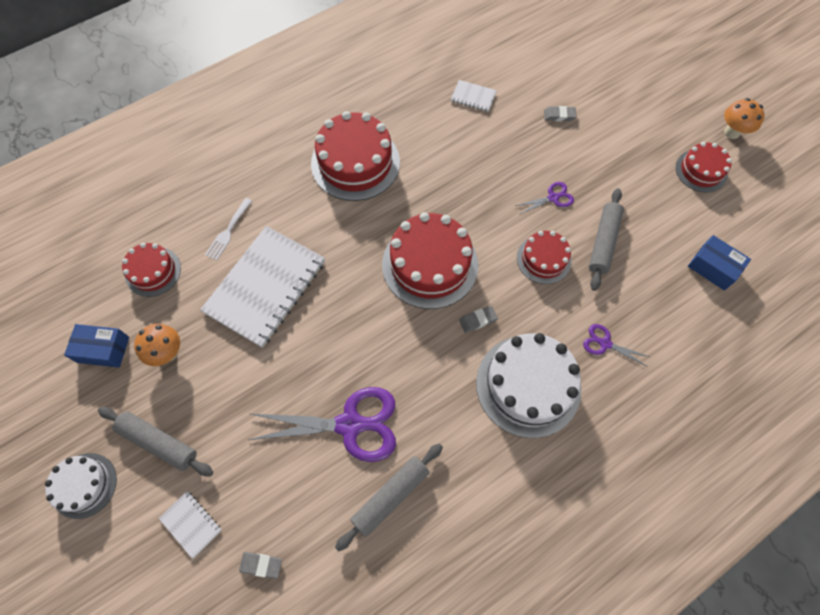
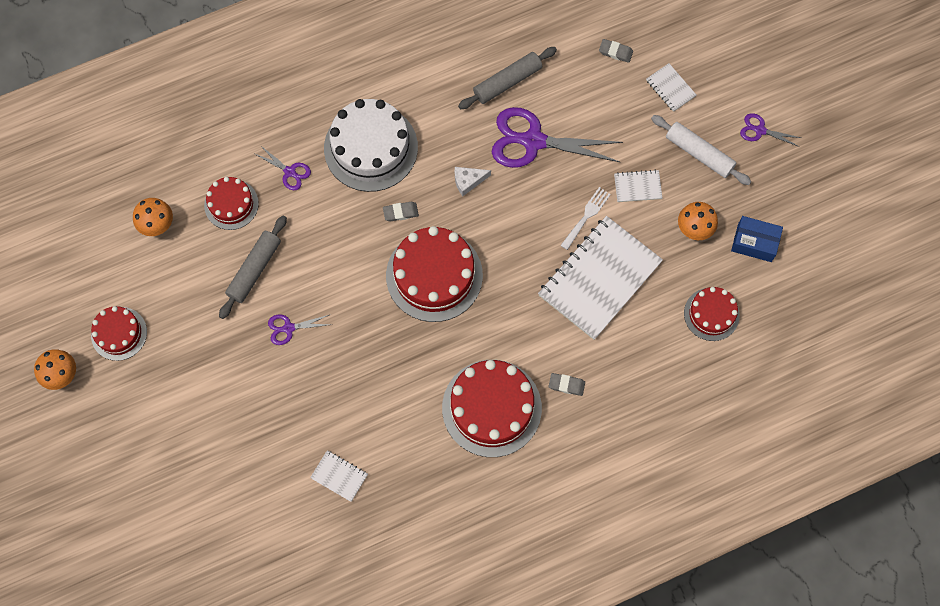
camera: 170 degrees left, 5 degrees up
(84, 485) = (760, 130): white cake -> purple scissors
(159, 442) = (699, 153): grey rolling pin -> white rolling pin
(228, 231) = (635, 346): white fork -> white fork (586, 216)
(229, 390) = (637, 187): none -> white notebook
(414, 365) = (468, 181): none -> white cheese
(543, 259) = (320, 262): red cake -> red cake (231, 204)
(559, 115) = (247, 432): grey eraser -> grey eraser (566, 385)
(713, 268) = (157, 225): blue box -> orange mushroom

